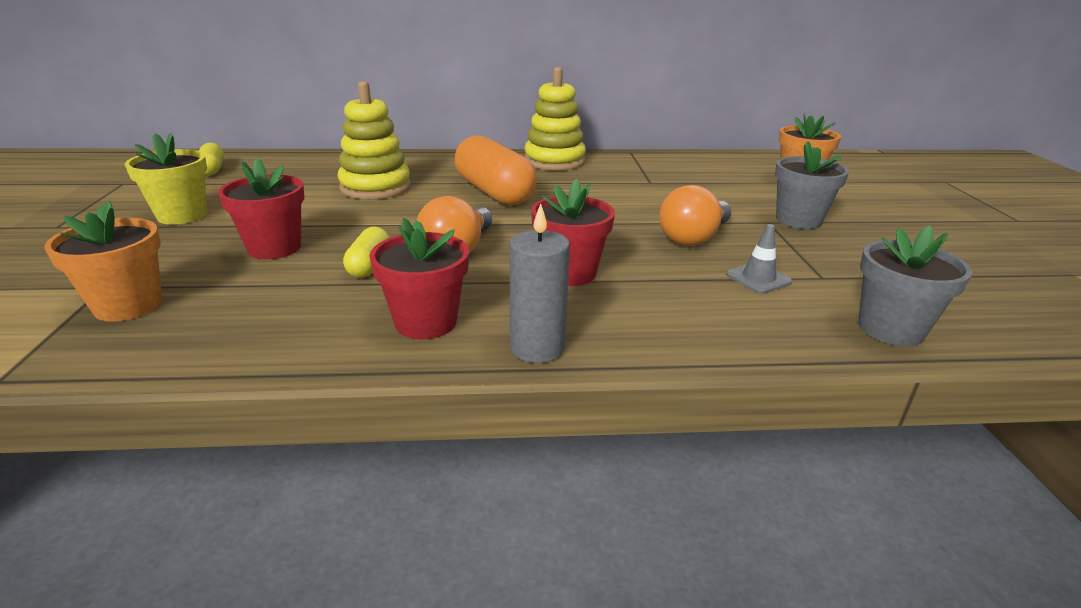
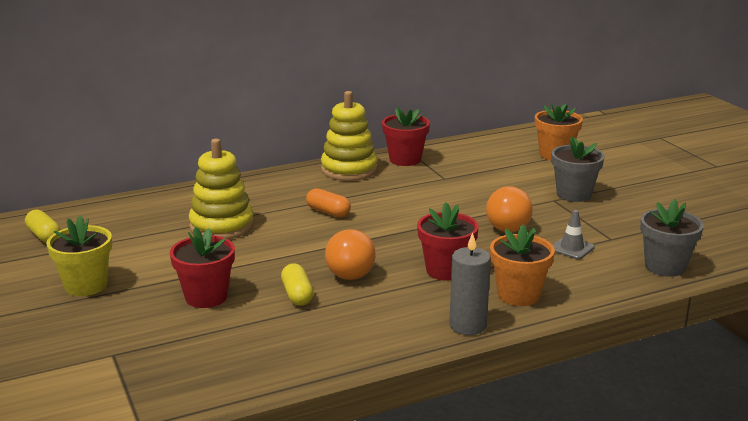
camera: 20 degrees left, 5 degrees down
(128, 305) = (155, 362): orange flower pot -> orange flower pot (518, 295)
(426, 322) = (382, 325): red flower pot -> red flower pot (405, 160)
(494, 192) = (328, 212): orange capsule -> orange capsule, size x0.50

